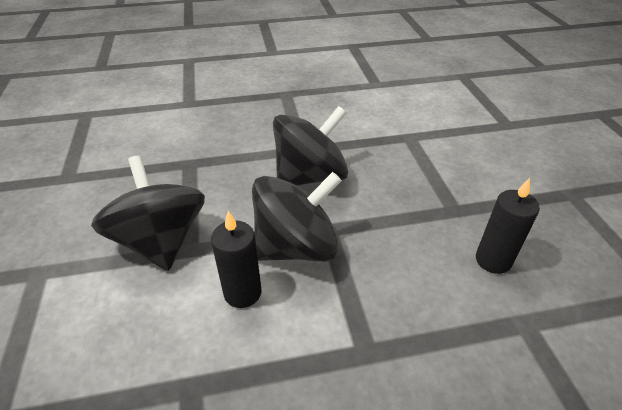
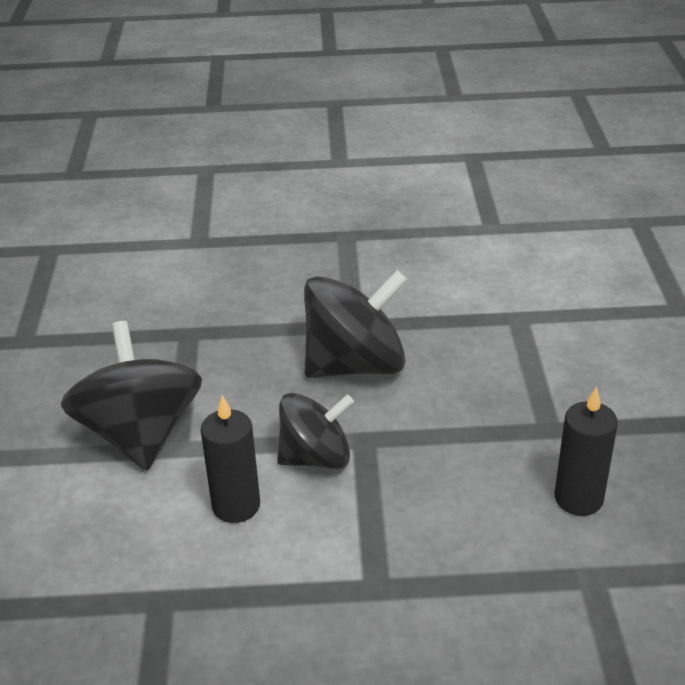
camera: 10 degrees right, 5 degrees down
(296, 247) = (316, 457): black spinning top -> black spinning top, size x0.66

